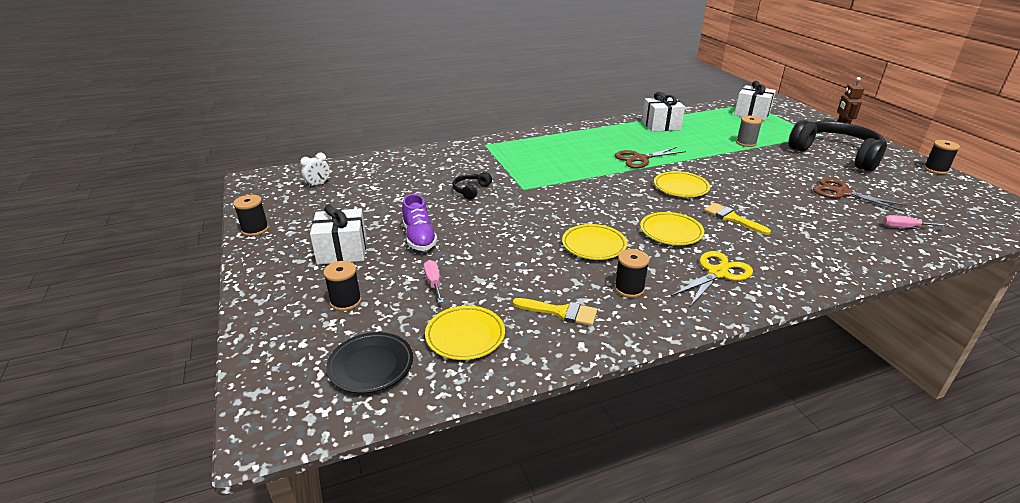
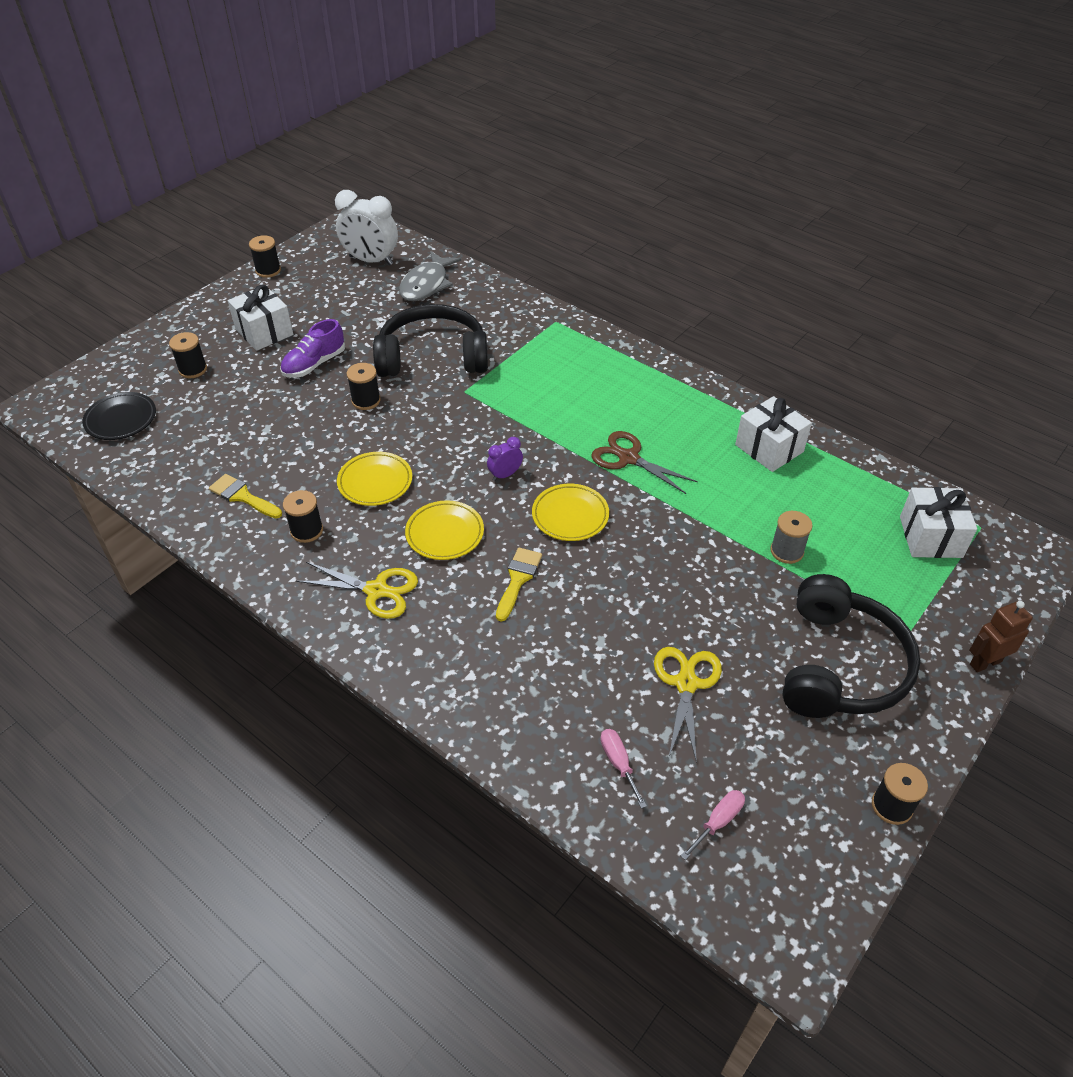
camera: 60 degrees right, 15 degrees up
(318, 184) = (371, 260): white clock -> white clock, size x2.05
(382, 172) = (426, 284): none -> grey fish
(433, 283) = (246, 404): pink screwdriver -> pink screwdriver (718, 822)
(465, 336) = (180, 452): yellow plate -> none
(471, 190) = (433, 357): black headphones -> black headphones, size x2.36
(492, 227) = (366, 400): none -> black spool
(560, 312) = (243, 496): yellow brush -> yellow brush turned 135 degrees clockwise
(625, 197) = (505, 475): none -> purple clock
(842, 193) = (686, 683): brown scissors -> yellow scissors

